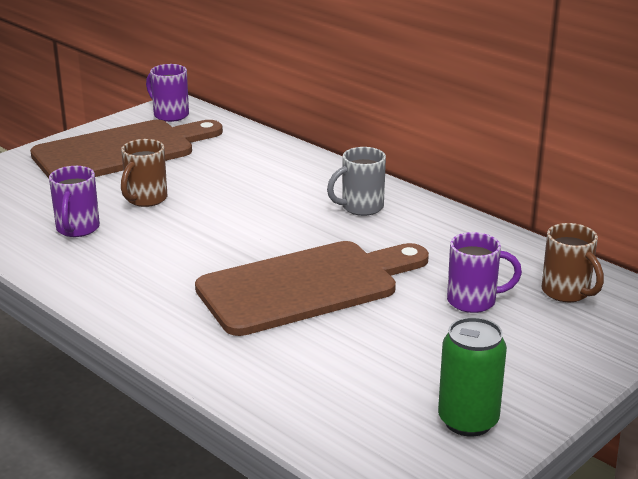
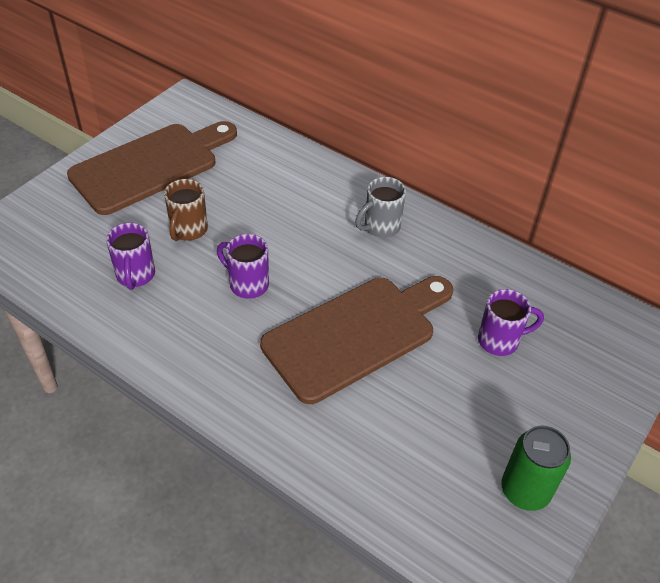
camera: 10 degrees left, 20 degrees up
(170, 115) = (184, 112): purple mug -> purple mug (247, 284)
(567, 292) = (573, 322): brown mug -> none

